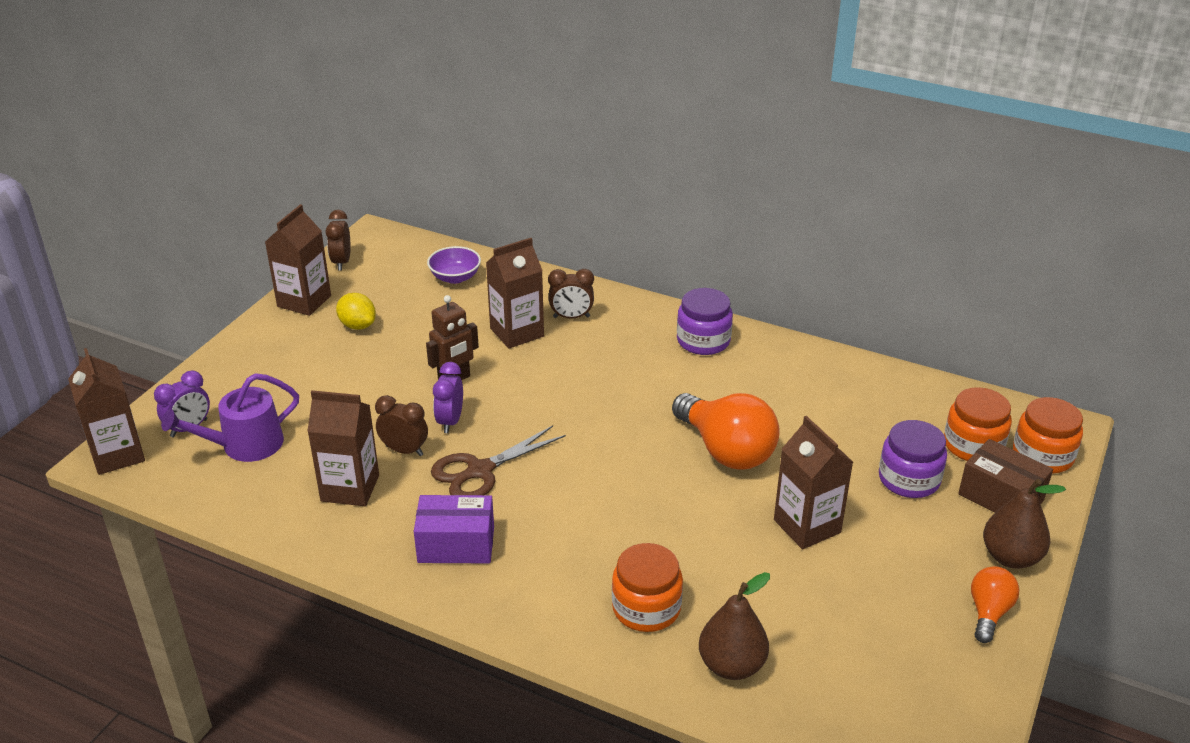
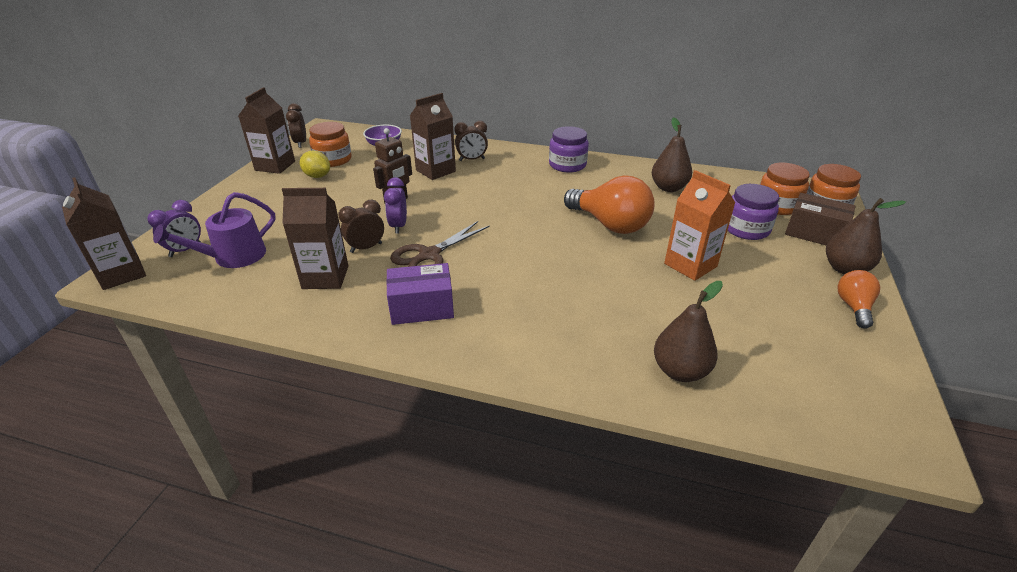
camera: 10 degrees left, 0 degrees up
(404, 450) = (366, 248): brown clock -> brown clock turned 45 degrees counterclockwise
(646, 608) = (592, 336): orange jar -> orange jar (333, 160)
(807, 526) = (690, 265): brown carton -> orange carton
(832, 397) = (668, 188): none -> brown pear

